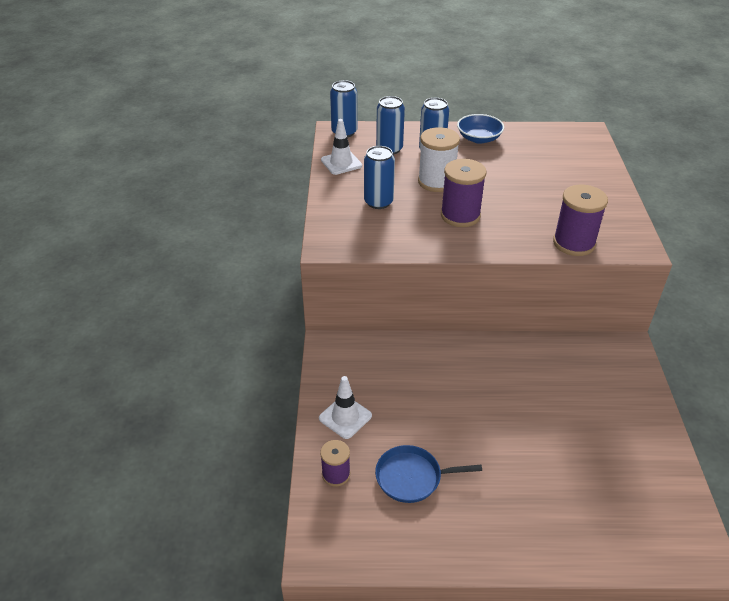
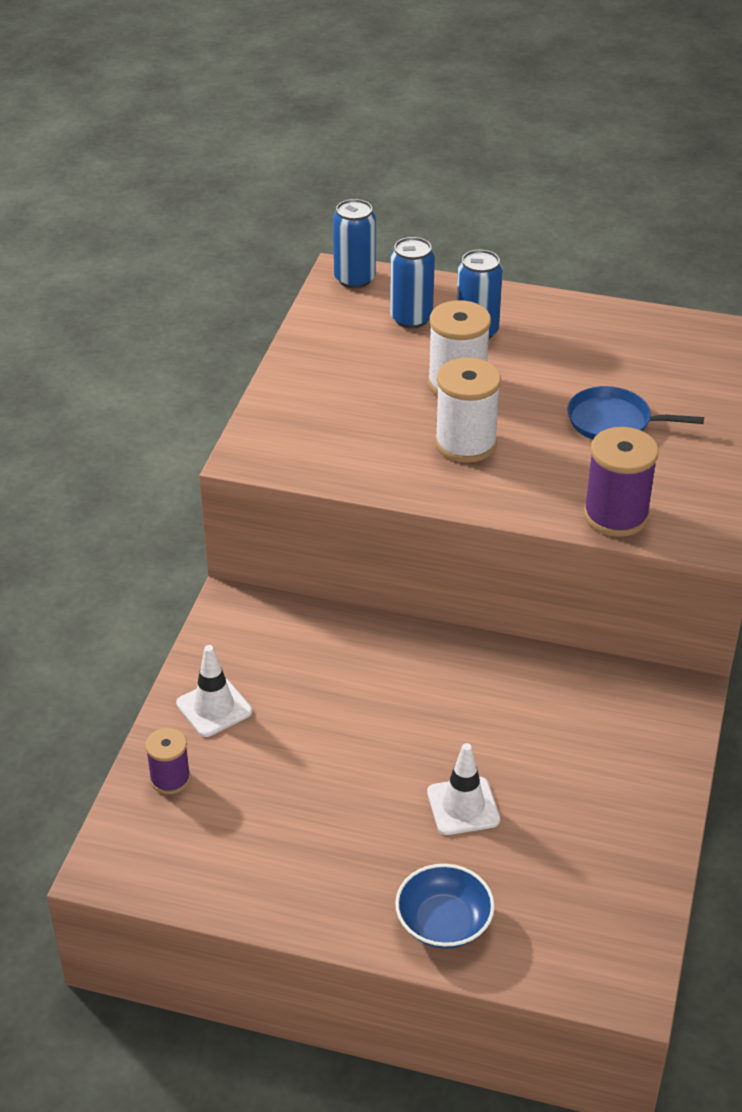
camera: 15 degrees right, 0 degrees up
(341, 163) = (326, 330): white traffic cone -> white traffic cone (463, 806)
(378, 202) = (353, 402): blue can -> none
(412, 477) = (272, 804): blue pan -> blue pan (613, 422)
(460, 215) = (465, 443): purple spool -> white spool
(479, 138) = (563, 322): blue bowl -> blue bowl (443, 922)

